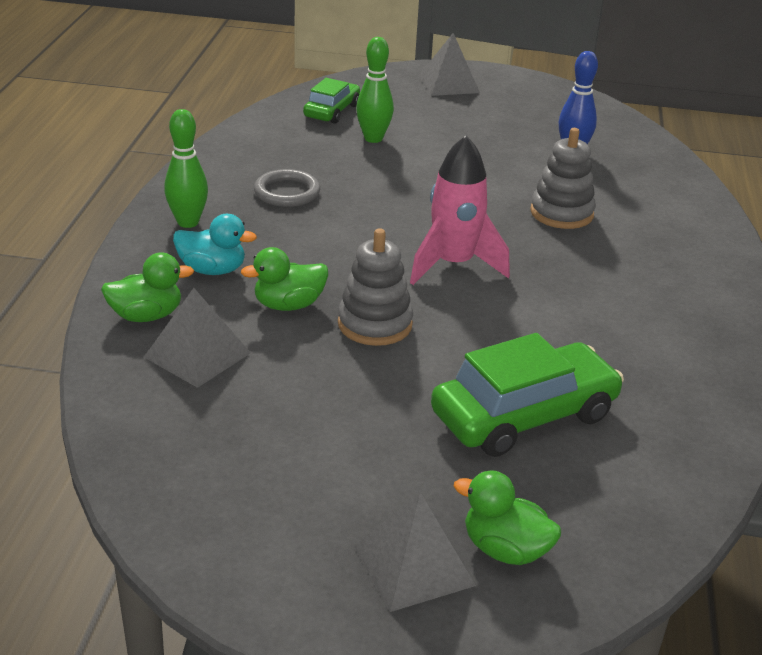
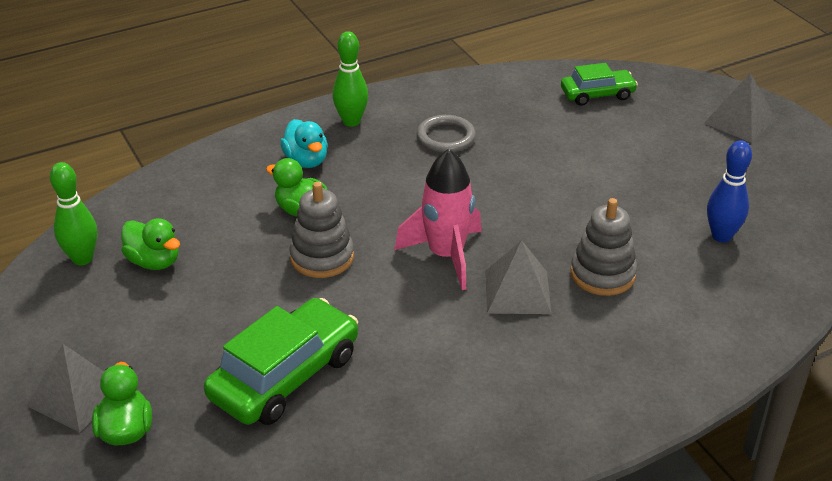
camera: 55 degrees right, 5 degrees up
(146, 316) = (225, 165): green duck -> green duck (154, 261)
(197, 355) = (205, 205): grey pyramid -> grey pyramid (517, 292)
(373, 138) = (583, 132): green bowling pin -> green bowling pin (82, 258)
(524, 416) = (285, 376): green car -> green car turned 75 degrees counterclockwise

